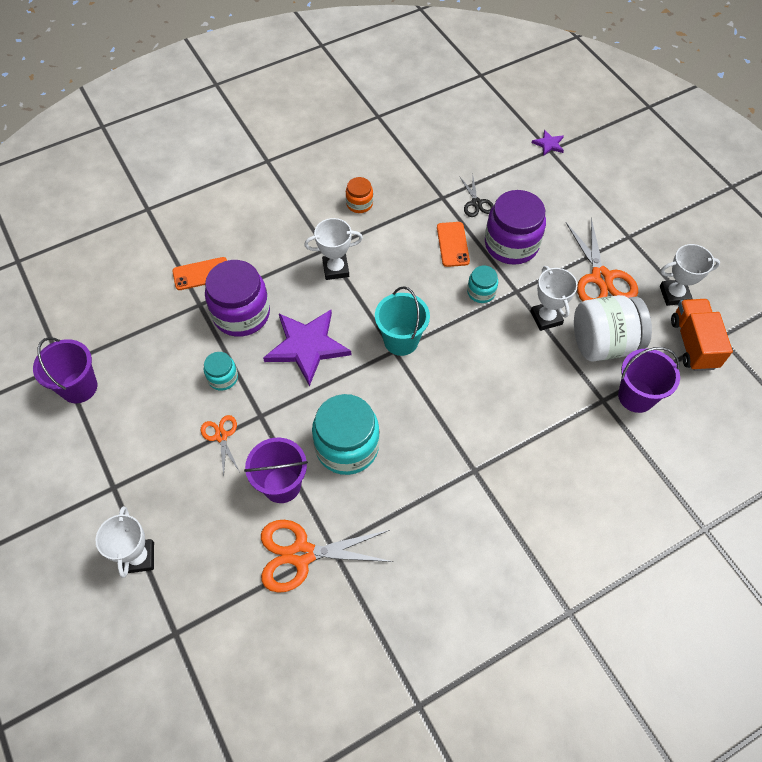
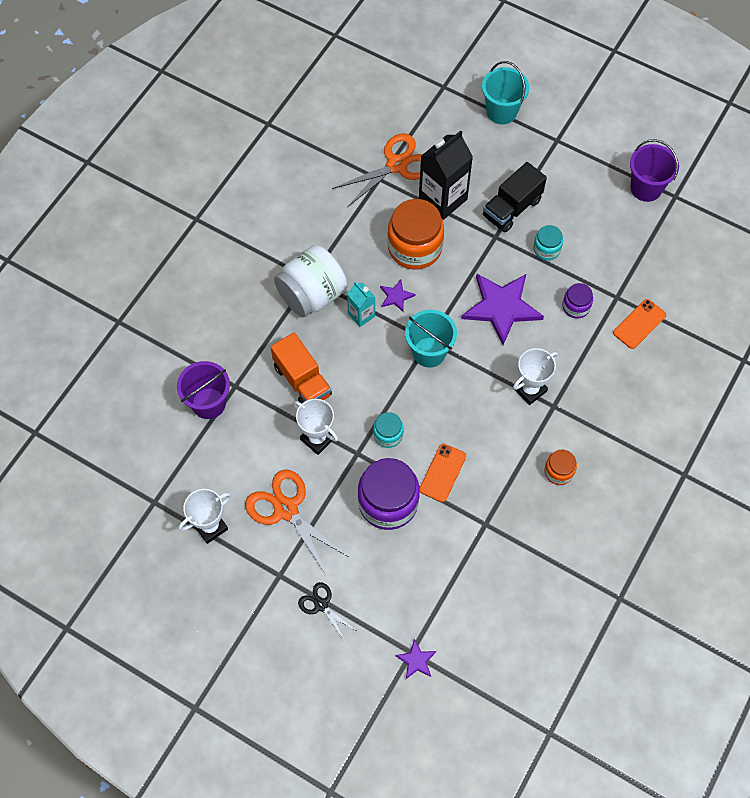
camera: 150 degrees right, 5 degrees up
(139, 557) = (501, 111): white trophy -> turquoise bucket
(221, 436) = (512, 208): orange scissors -> black truck
(241, 314) = (576, 307): purple jar -> purple jar, size x0.50
(282, 485) = (443, 199): purple bucket -> black carton
(347, 447) = (415, 247): turquoise jar -> orange jar
(398, 406) = (396, 296): none -> purple star
(443, 406) = (361, 315): none -> turquoise carton
(452, 244) = (442, 473): orange phone -> orange phone turned 60 degrees clockwise
(476, 203) = (448, 535): black scissors -> black scissors (321, 605)
(603, 343) = (256, 439): white jar -> white jar (312, 295)
(693, 343) = (176, 481): orange truck -> orange truck (302, 381)

